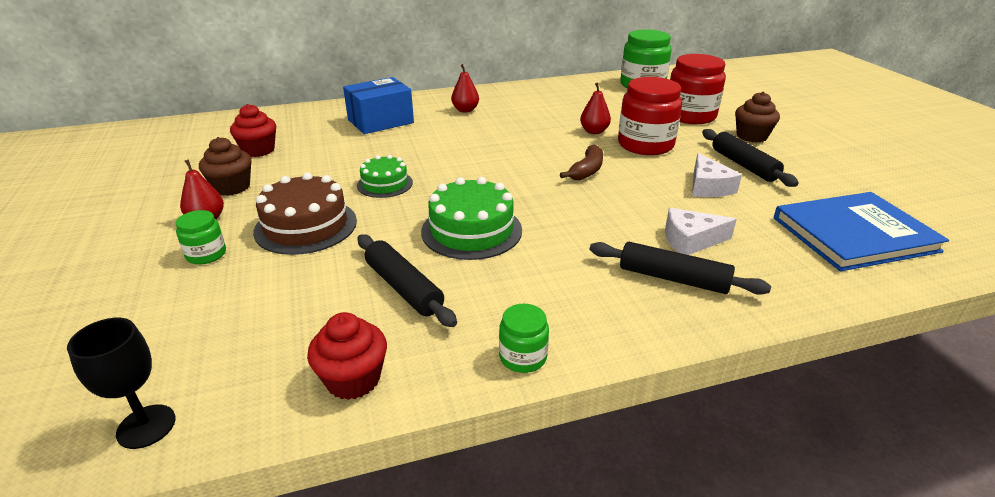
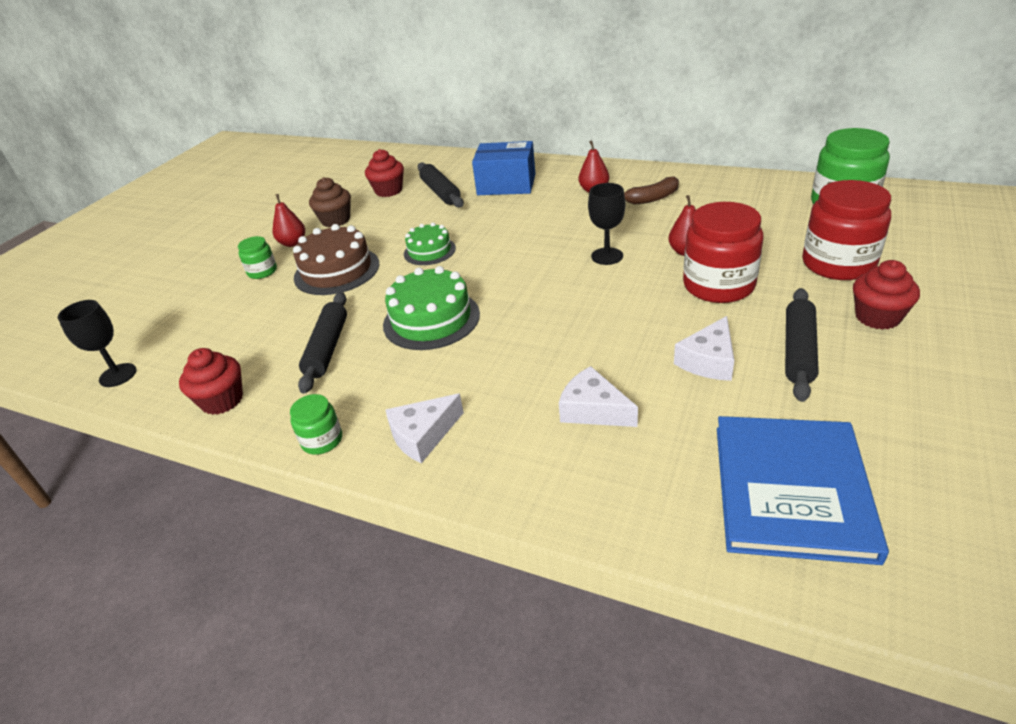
camera: 45 degrees right, 5 degrees up
(545, 148) = (607, 256): none -> black goblet
(586, 171) = (609, 295): brown banana -> brown banana (652, 198)
(603, 310) = (423, 435): none -> white cheese
(673, 279) = (518, 438): black rolling pin -> black rolling pin (440, 192)
(751, 136) = (877, 317): brown cupcake -> red cupcake
(854, 234) = (791, 490): blue book -> blue book turned 75 degrees clockwise

